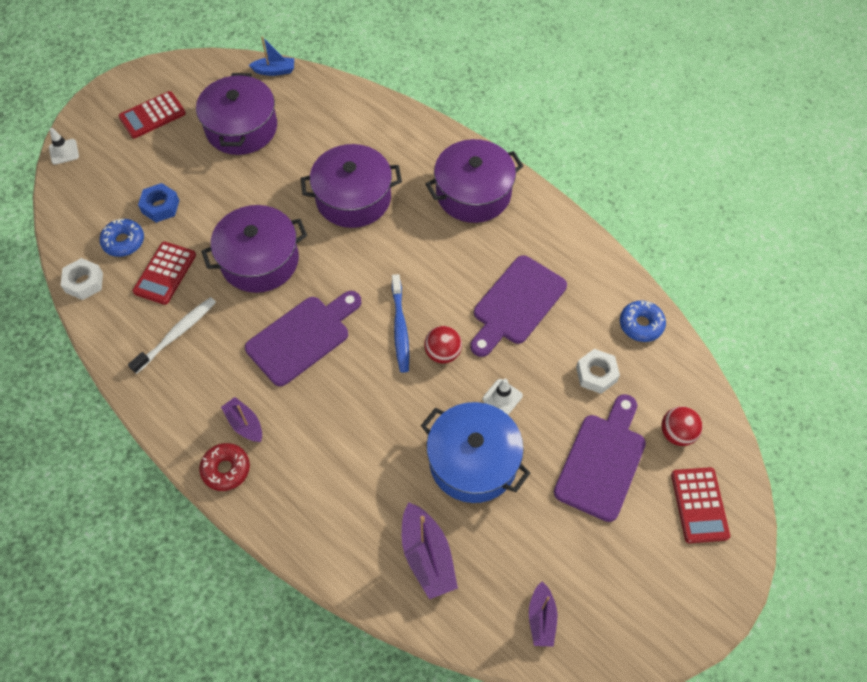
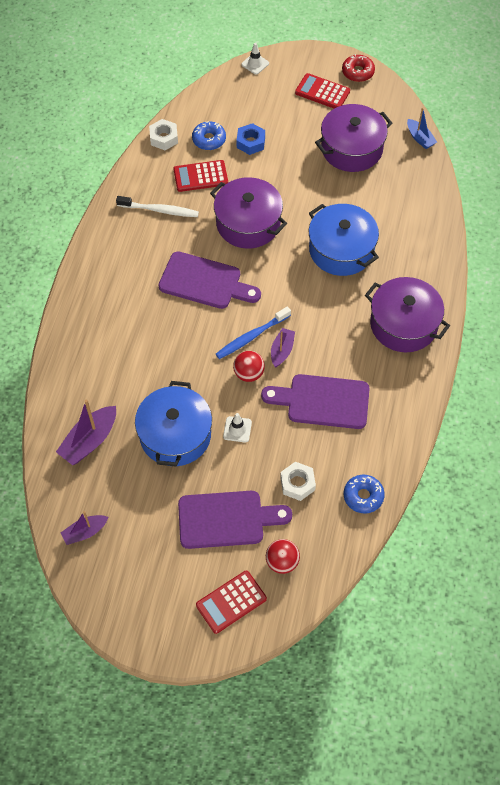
camera: 60 degrees right, 0 degrees up
(226, 469) = (82, 293): red donut -> red donut (358, 72)
(245, 424) = (119, 285): purple boat -> purple boat (282, 350)
(353, 198) = (341, 250): purple pot -> blue pot

